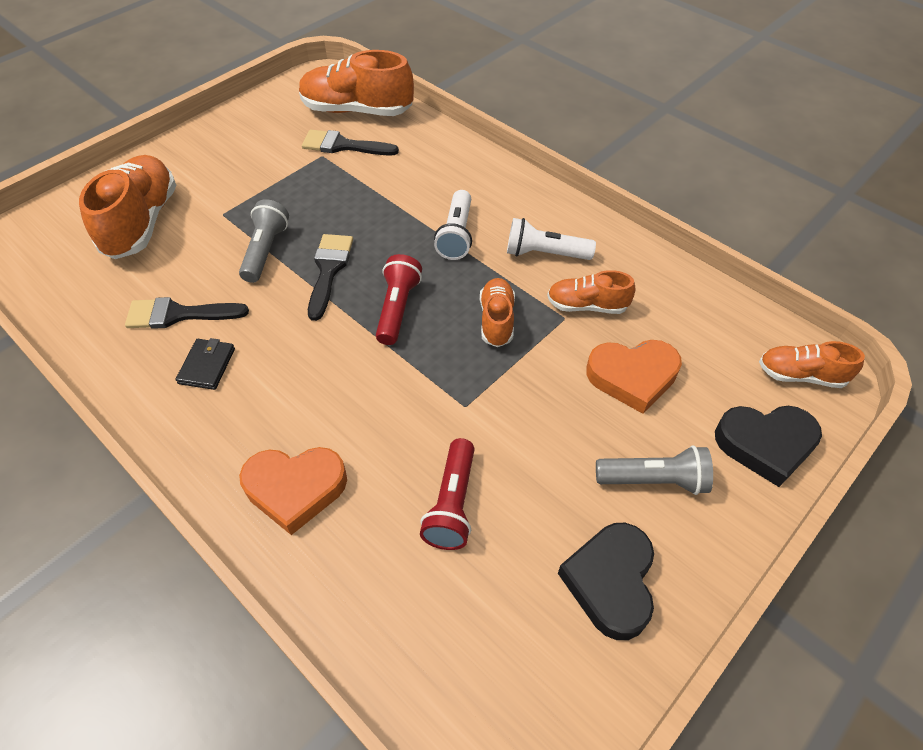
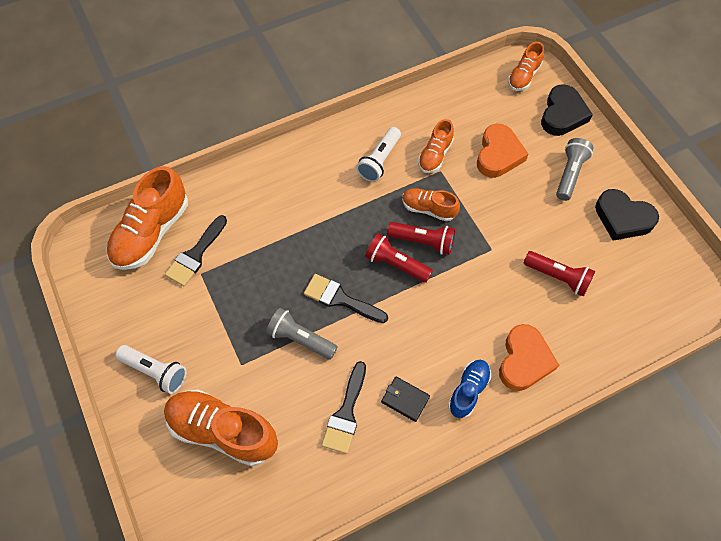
camera: 70 degrees left, 10 degrees up
(232, 431) = (468, 391): none -> blue shoe
(443, 327) = (423, 241): none -> red flashlight
(456, 235) = (338, 207): white flashlight -> white flashlight (155, 371)

